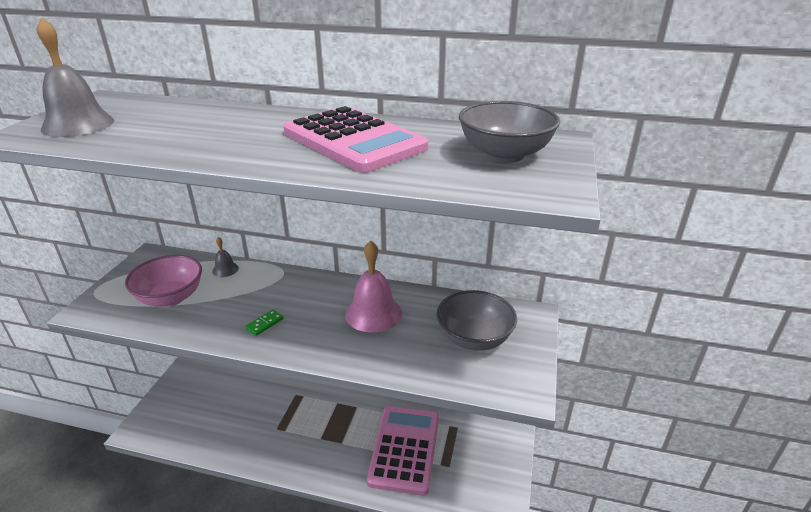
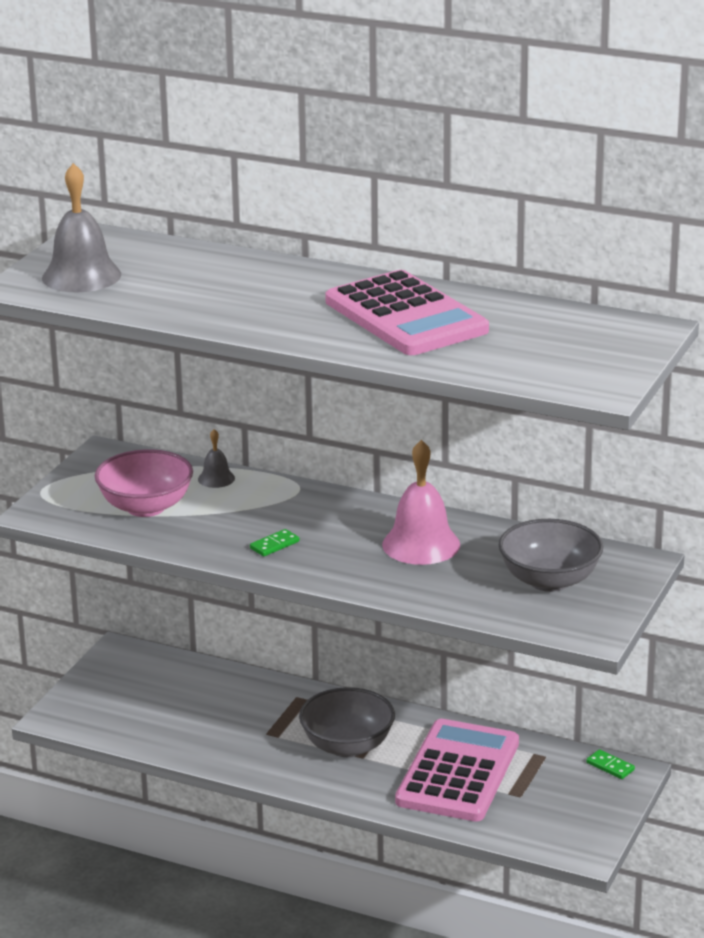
camera: 10 degrees right, 5 degrees down
(499, 431) = (610, 766): none -> green domino
(504, 154) = (573, 344): grey bowl -> grey bowl (347, 746)

